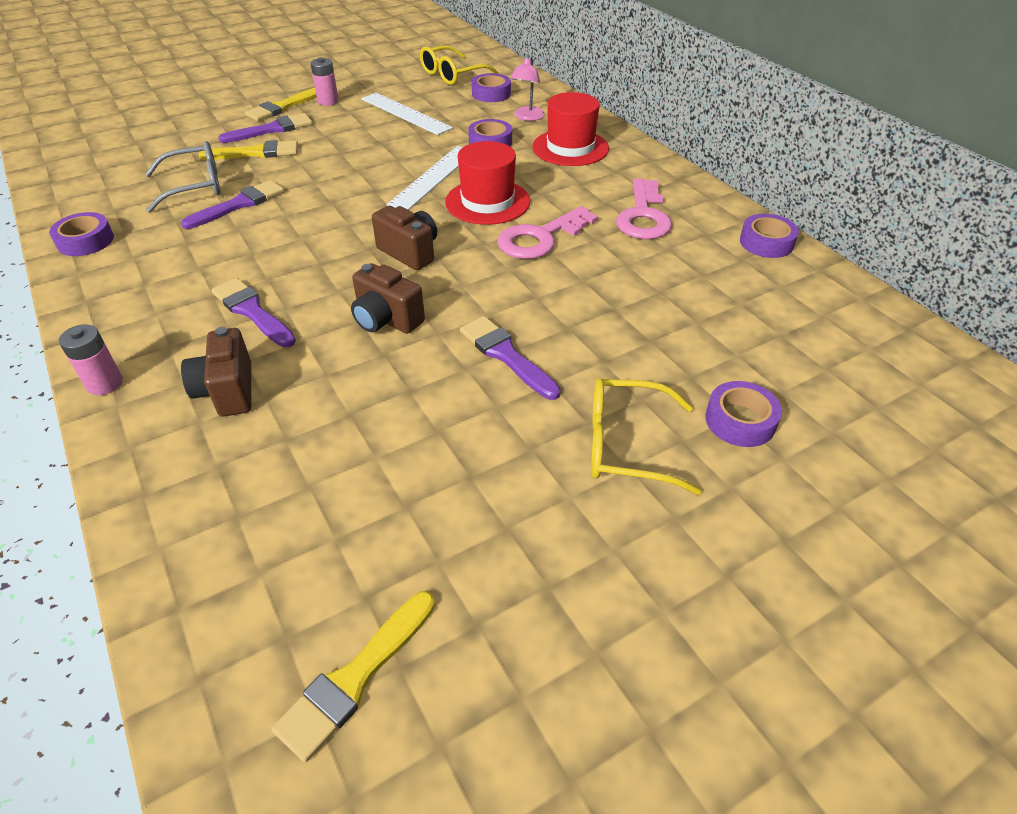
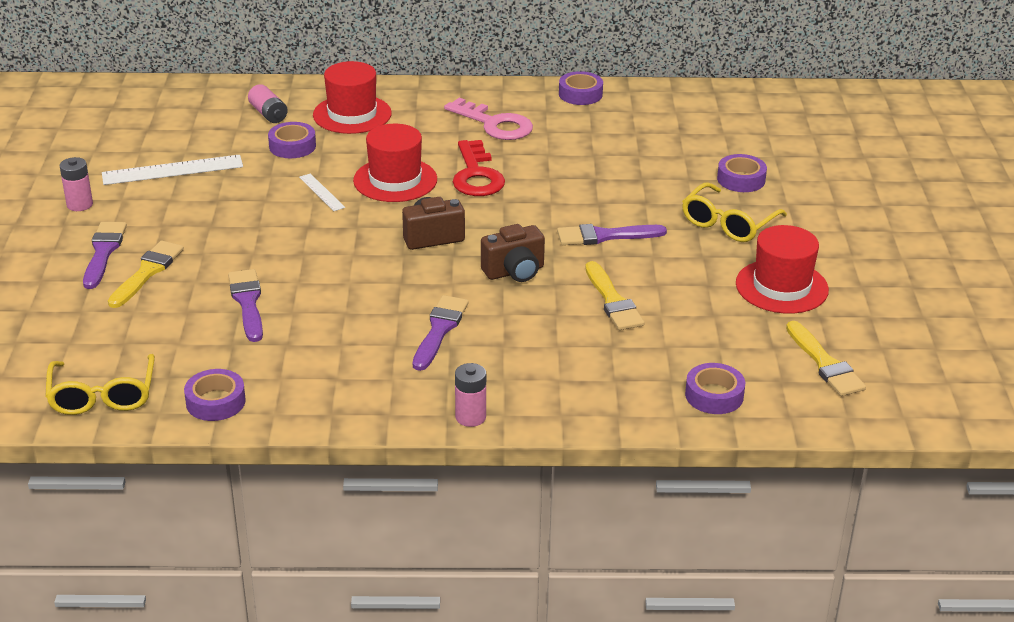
camera: 60 degrees left, 10 degrees down
(195, 186) = (177, 321): grey glasses -> none
(227, 391) = (535, 360): brown camera -> none
(252, 311) = (439, 330): purple brush -> purple brush turned 120 degrees clockwise
(283, 107) = (54, 234): yellow brush -> yellow brush (613, 301)
(433, 177) = (322, 192): white ruler -> white ruler, size x0.54
(452, 75) = (118, 120): yellow glasses -> yellow glasses (102, 395)
(491, 94) = (193, 115): purple tape -> purple tape (714, 395)
(521, 553) = (781, 287): none -> red hat
(527, 117) = (268, 114): pink lamp -> pink battery
(540, 238) = (476, 175): pink key -> red key

